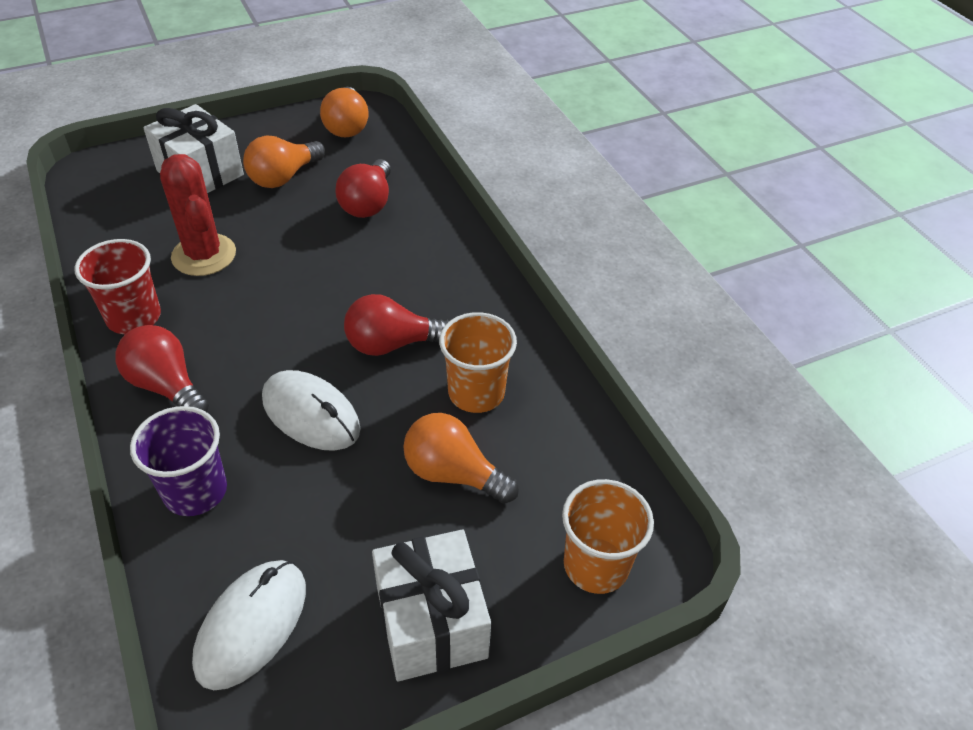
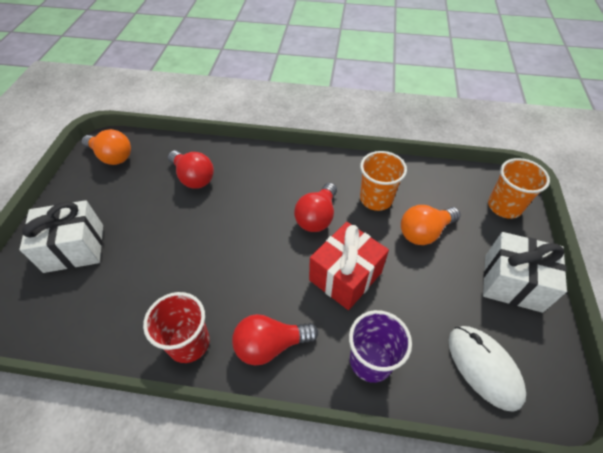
camera: 55 degrees left, 5 degrees up
(204, 255) = (162, 278): red cactus -> none
(283, 177) = (127, 206): orange light bulb -> none
(311, 414) = (345, 276): white mouse -> red gift

